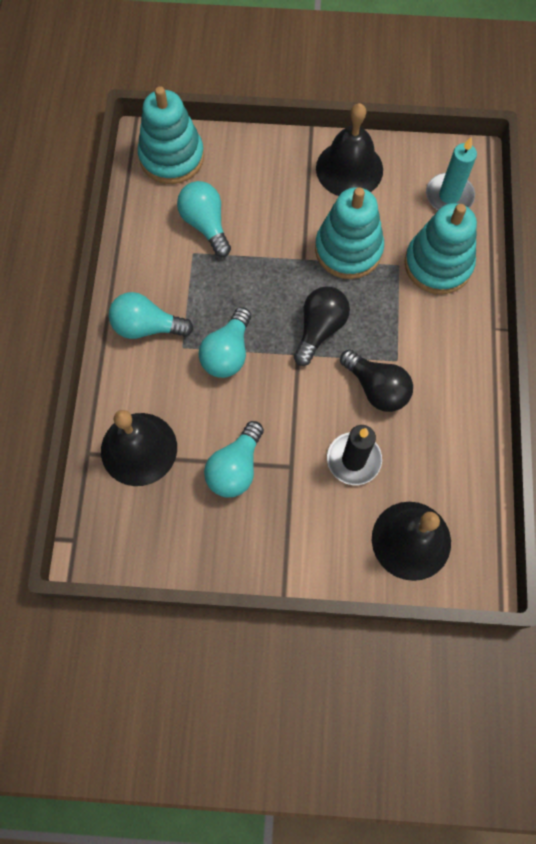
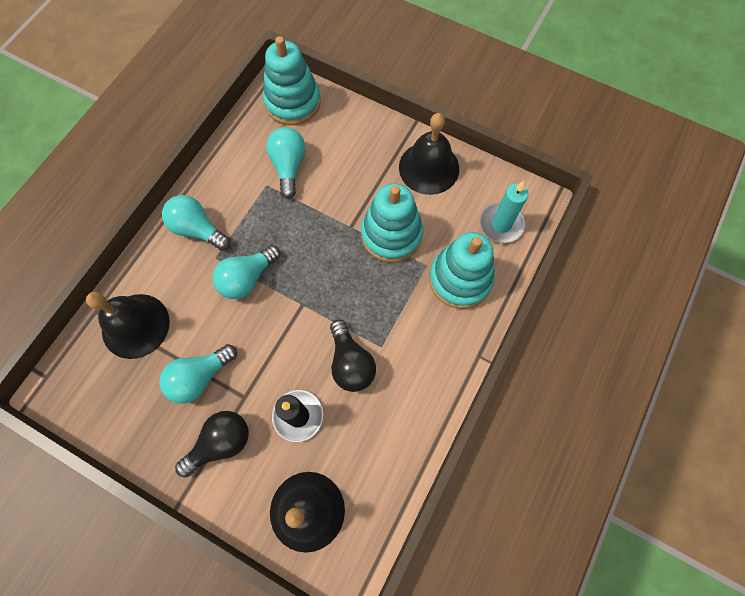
camera: 25 degrees right, 0 degrees up
(319, 329) = (331, 291): black light bulb -> black light bulb (221, 443)

